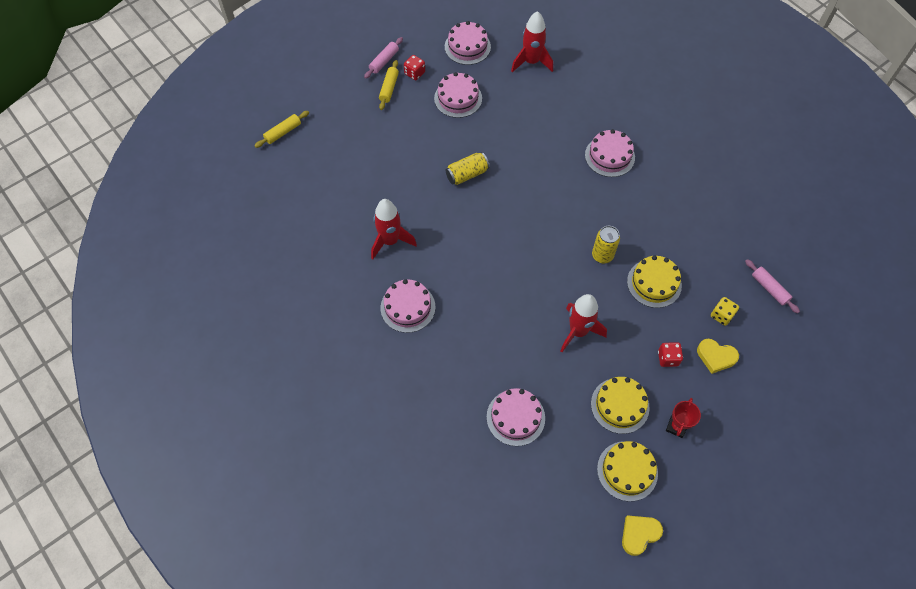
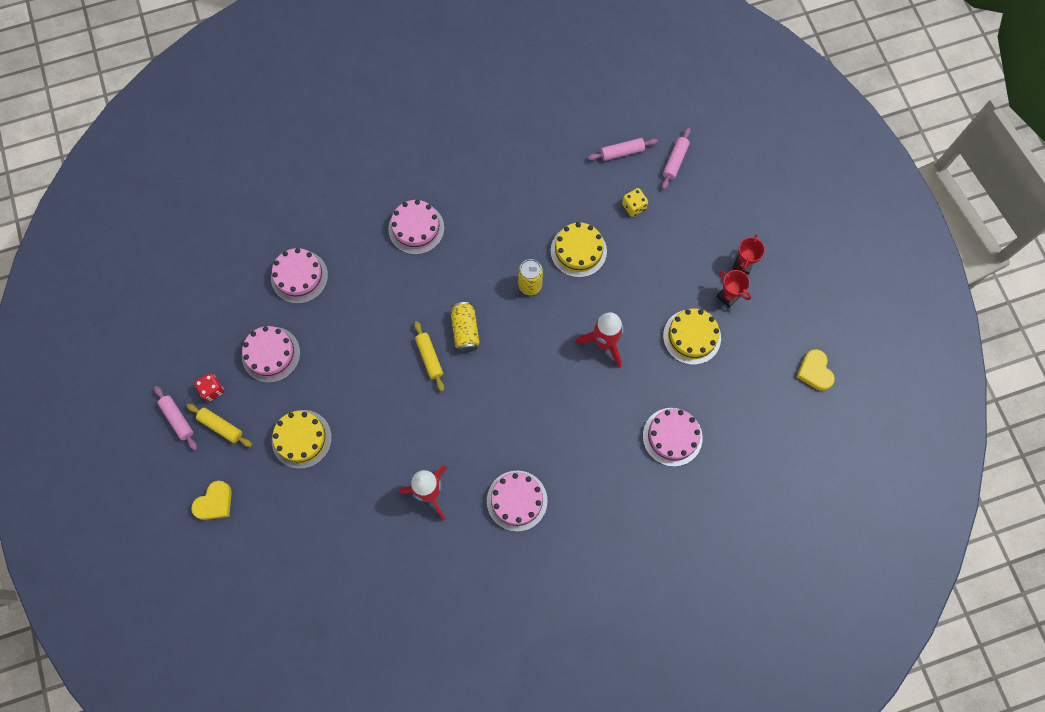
camera: 70 degrees left, 10 degrees up
(283, 132) = (230, 571): yellow rolling pin -> yellow rolling pin (429, 358)
(467, 47) = (201, 317): pink cake -> pink cake (299, 276)
(467, 174) = (378, 381): yellow can -> yellow can (465, 331)
(531, 62) = (256, 256): red rocket -> none
(627, 471) = (755, 357): yellow cake -> yellow cake (301, 439)
(668, 358) = (660, 273): red dice -> none
(716, 357) = (673, 231): yellow heart -> yellow heart (215, 502)
(716, 431) = (742, 264): none -> red trophy
(788, 337) = (675, 161): none -> pink rolling pin

